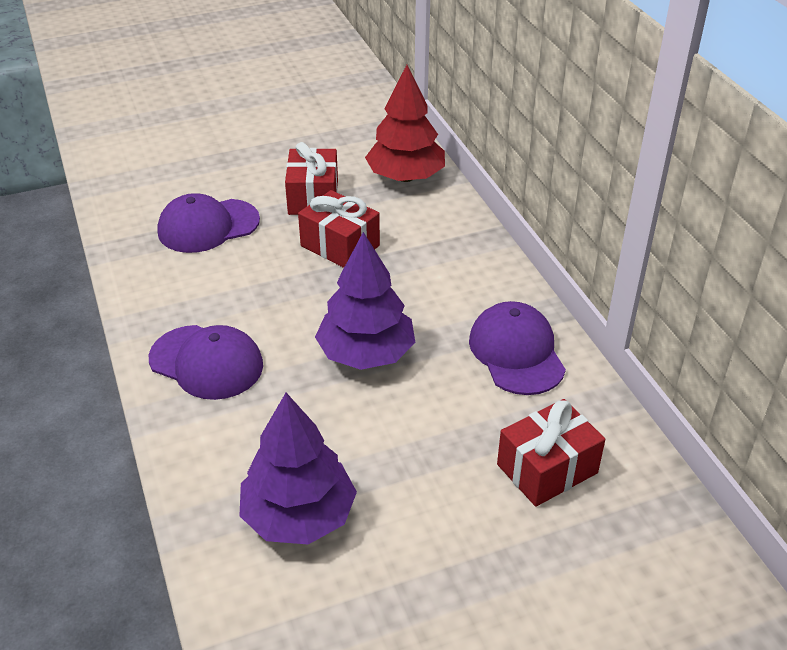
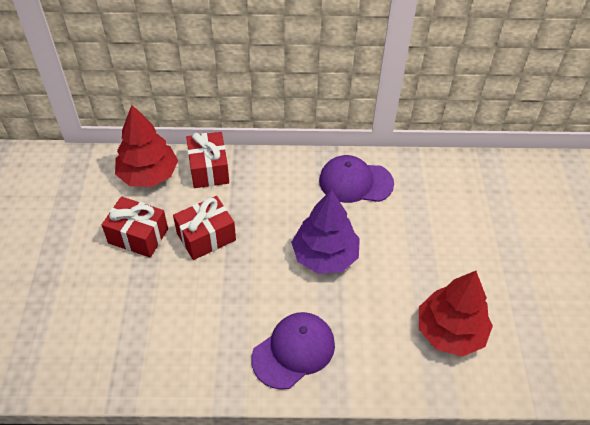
camera: 70 degrees left, 10 degrees up
(208, 226) = (132, 314): purple cap -> none
(299, 516) = (450, 331): purple tree -> red tree
(547, 468) = (449, 203): red gift -> red gift (209, 169)

